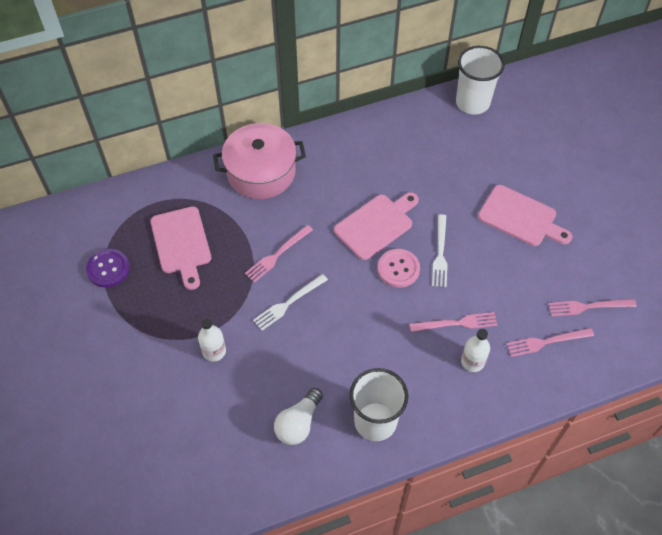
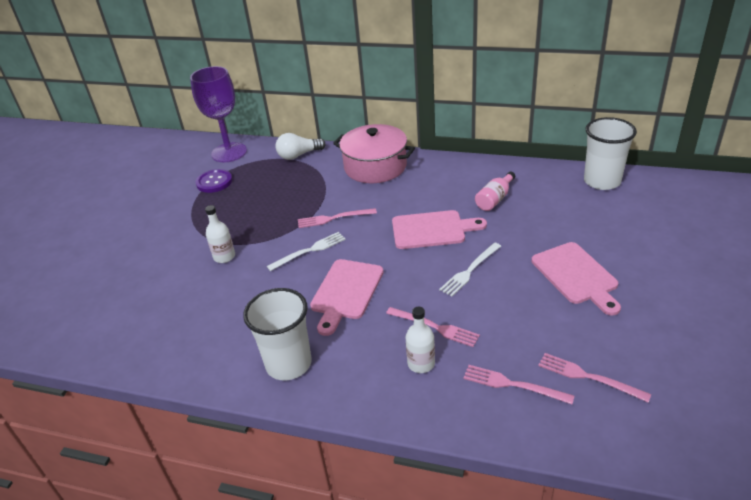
camera: 40 degrees right, 20 degrees down
(83, 221) = (229, 152): none -> purple goblet
(181, 244) = (275, 186): pink cutting board -> pink cutting board (346, 292)
(288, 303) = (309, 251): white fork -> white fork turned 150 degrees clockwise
(298, 423) = (229, 332): white light bulb -> white light bulb (299, 155)
(398, 269) = (421, 266): pink button -> none
(401, 164) = (495, 199): none -> pink bottle

